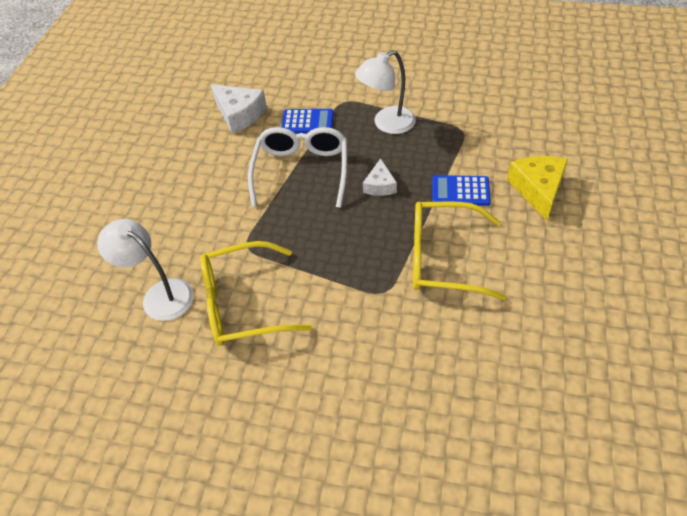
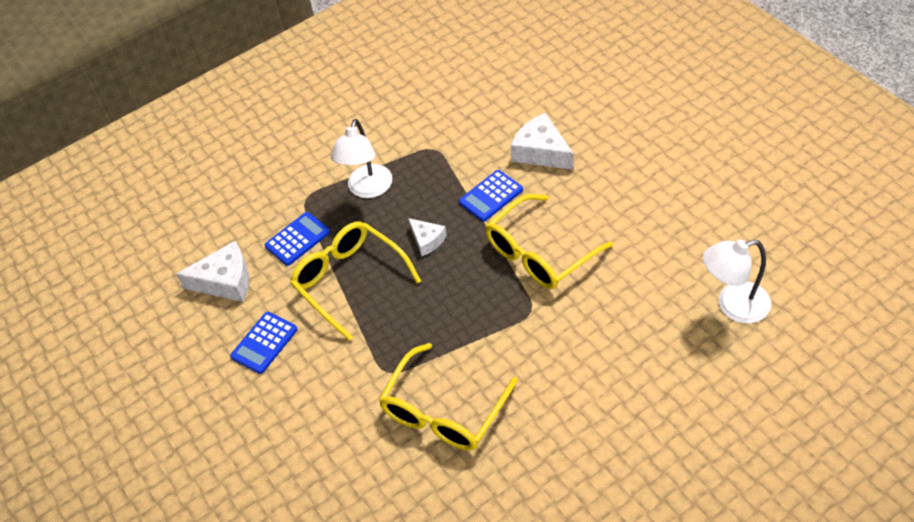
camera: 45 degrees left, 0 degrees up
(160, 294) = (370, 467): white lamp -> white lamp (733, 305)
(210, 167) = (264, 343): none -> blue calculator
(301, 171) = (349, 281): white glasses -> yellow glasses
(537, 190) = (541, 152): yellow cheese -> white cheese

